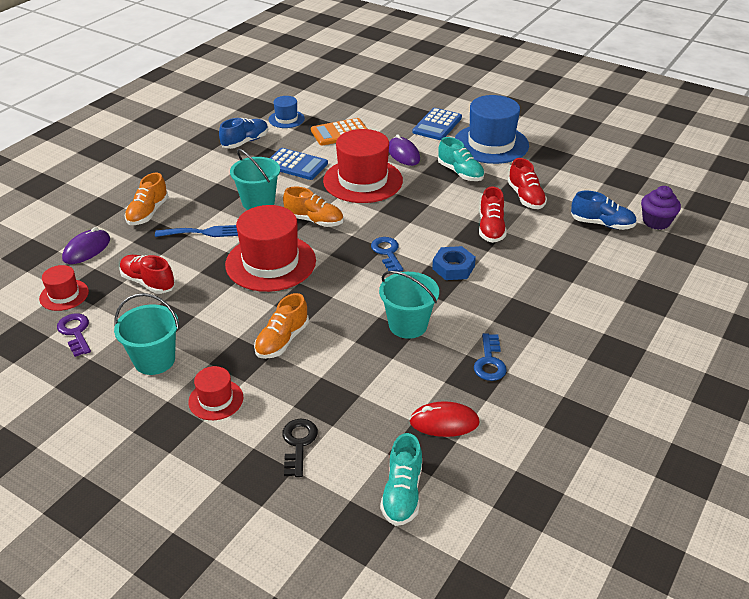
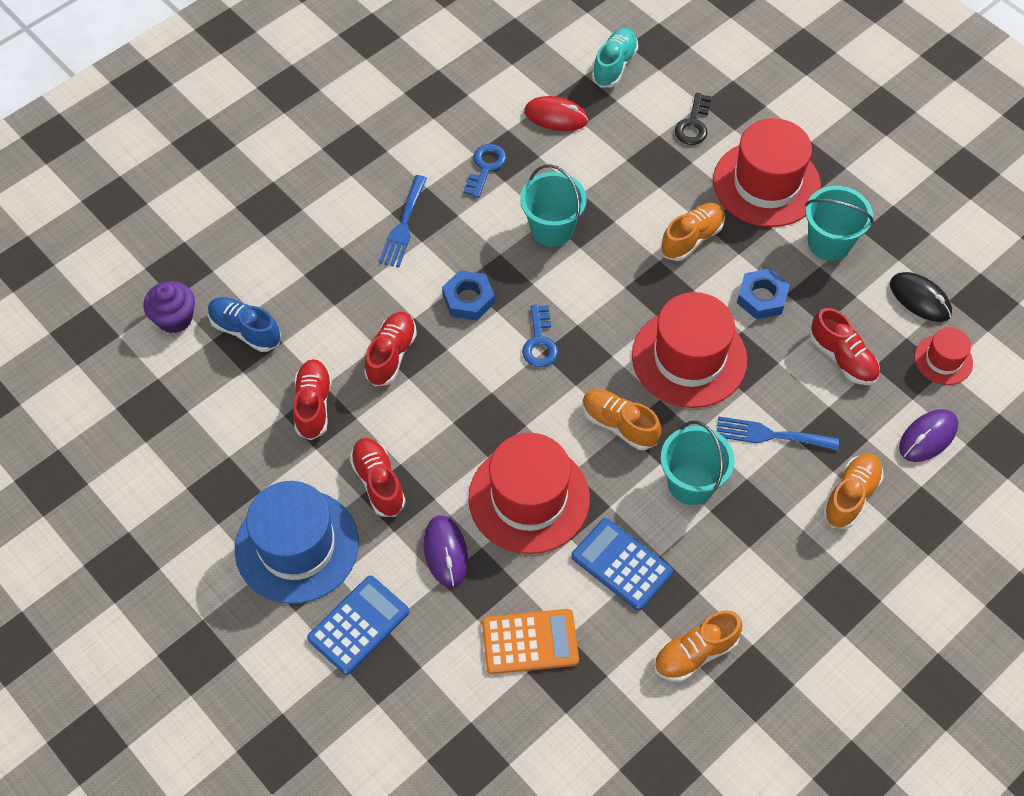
camera: 165 degrees left, 20 degrees up
(75, 332) = (920, 299): purple key -> black mouse
(215, 309) = (761, 298): none -> blue nut
(216, 400) = (766, 184): red hat -> red hat, size x1.99
(245, 142) = (695, 653): blue shoe -> orange shoe
(286, 119) = (614, 712): blue hat -> none
(460, 173) = (378, 483): turquoise shoe -> red shoe
(533, 304) = (403, 226): none -> blue fork

